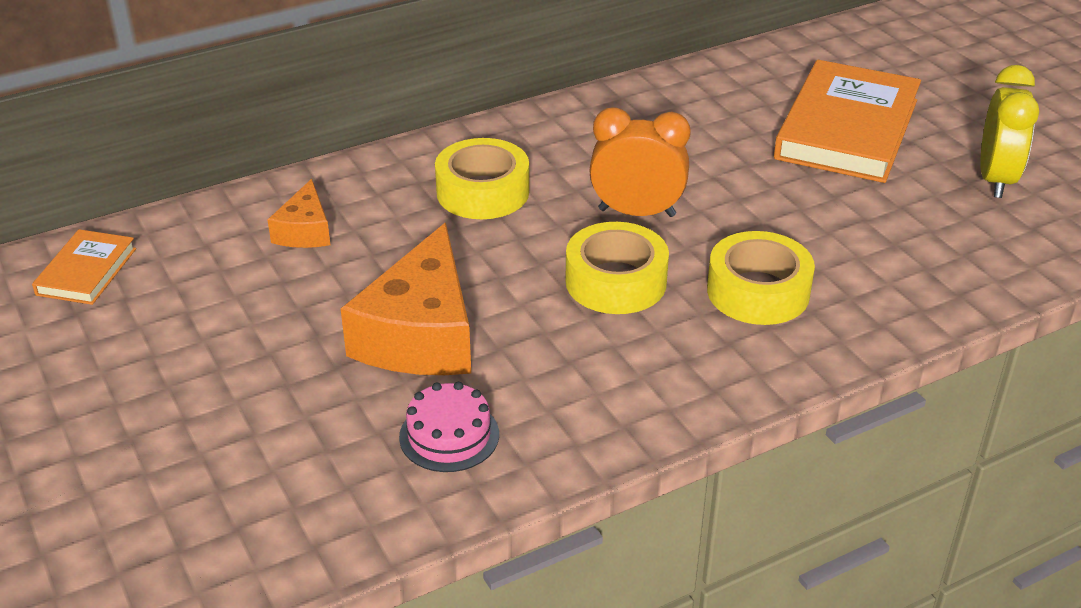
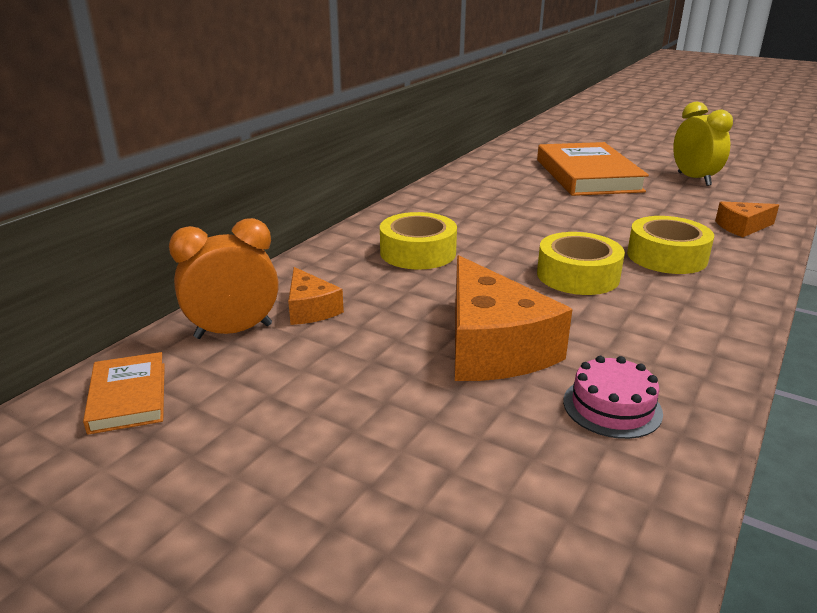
camera: 30 degrees left, 10 degrees down
(637, 212) = (534, 238): orange clock -> orange clock (233, 331)
(929, 281) = (742, 227): none -> orange cheese

